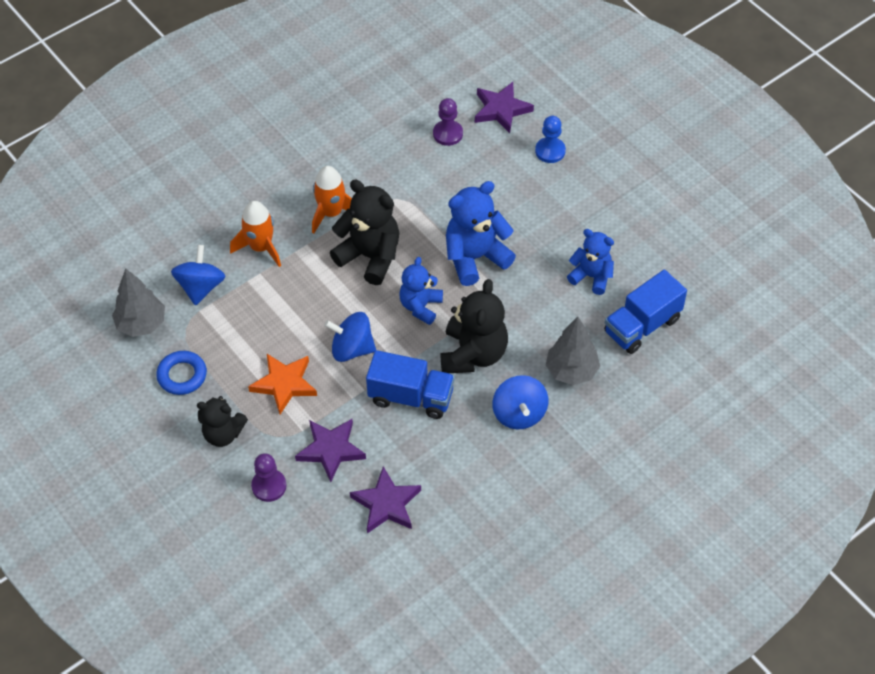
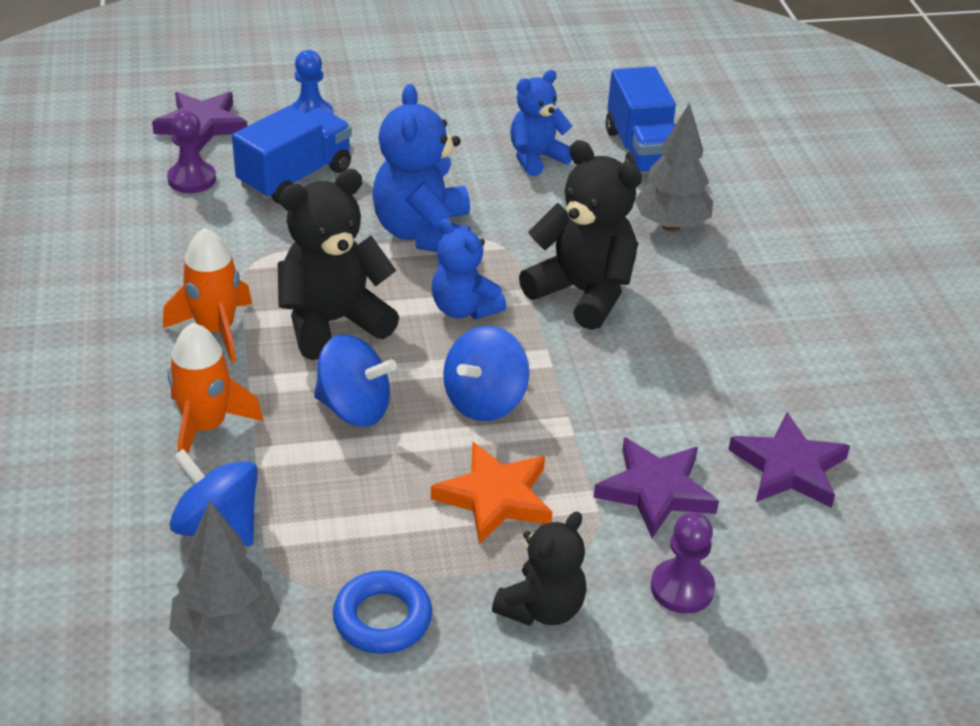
camera: 65 degrees left, 15 degrees down
(411, 397) = (614, 375): blue truck -> blue truck (295, 177)
(519, 413) = (709, 290): blue spinning top -> blue spinning top (354, 408)

